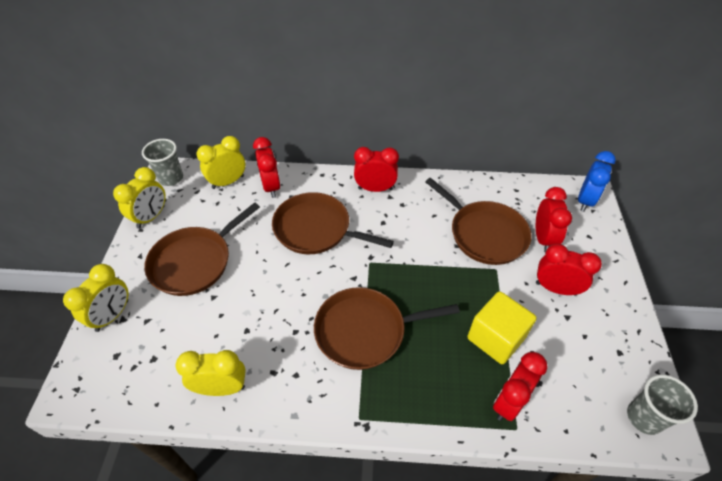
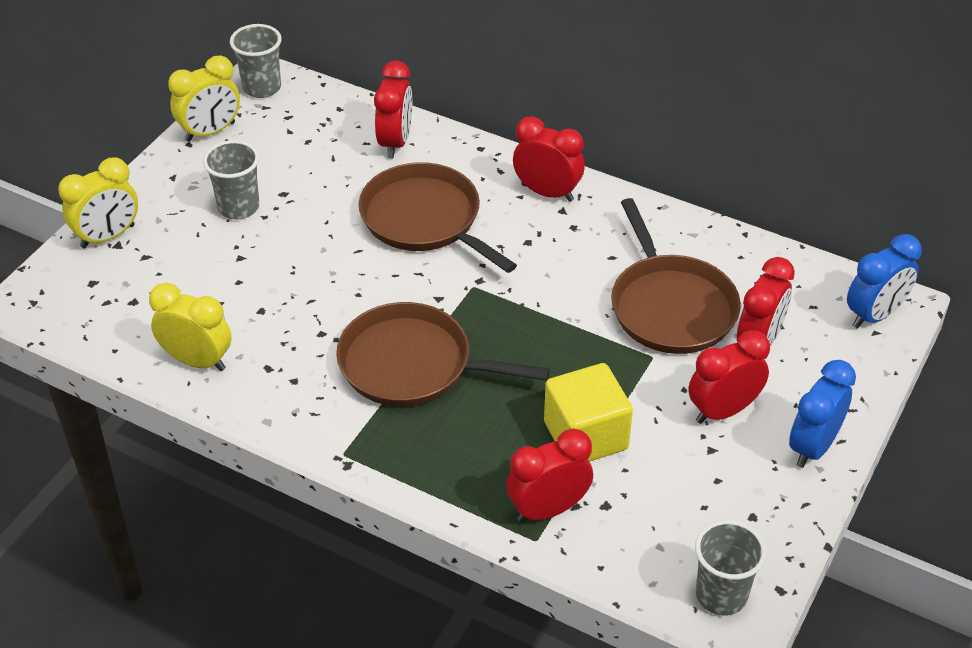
camera: 25 degrees right, 5 degrees down
(195, 262) = (238, 207): brown pan -> grey cup
(228, 182) = (337, 117): yellow clock -> none
(555, 288) = (723, 410): red clock -> red clock turned 75 degrees counterclockwise
(615, 292) = (813, 446): none -> blue clock

